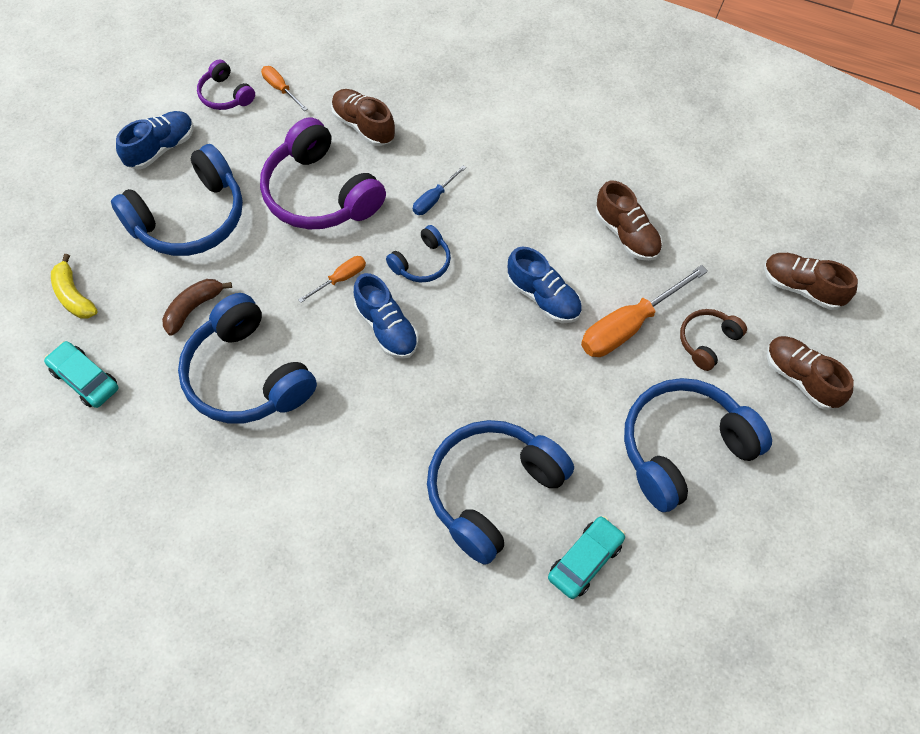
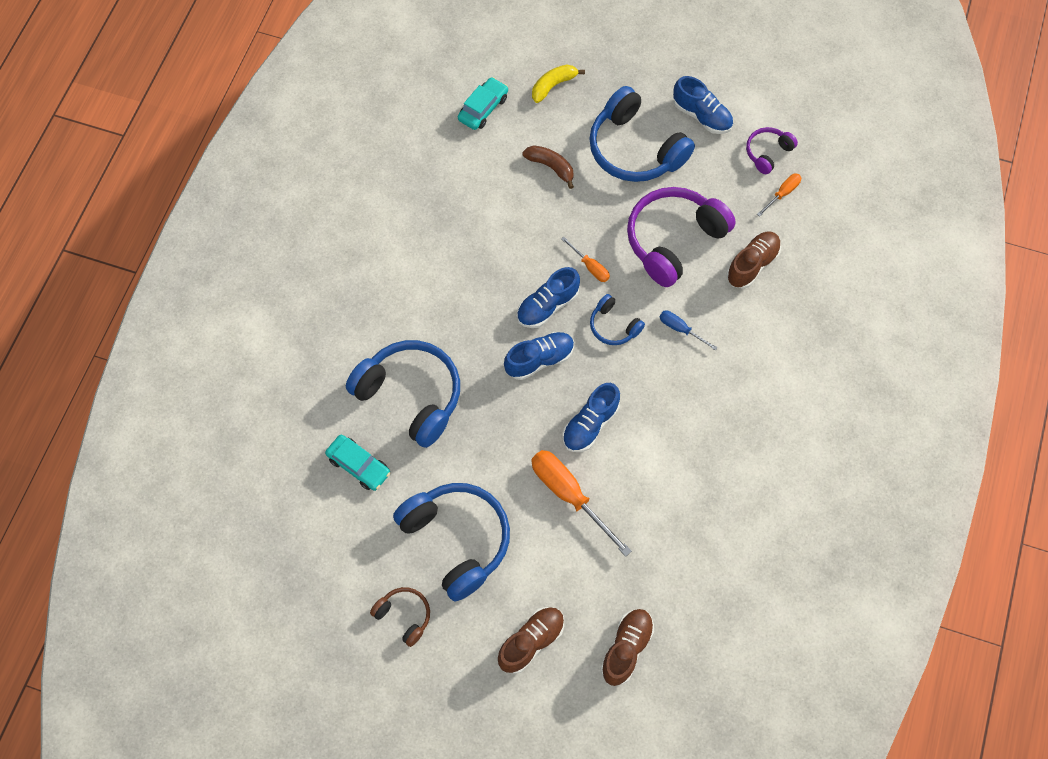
camera: 85 degrees right, 5 degrees up
(247, 375) = (496, 213): blue headphones -> none
(457, 342) = (539, 360): none -> blue shoe
(627, 234) = (665, 492): brown shoe -> none
(708, 342) = (560, 562): brown headphones -> brown headphones (404, 616)

